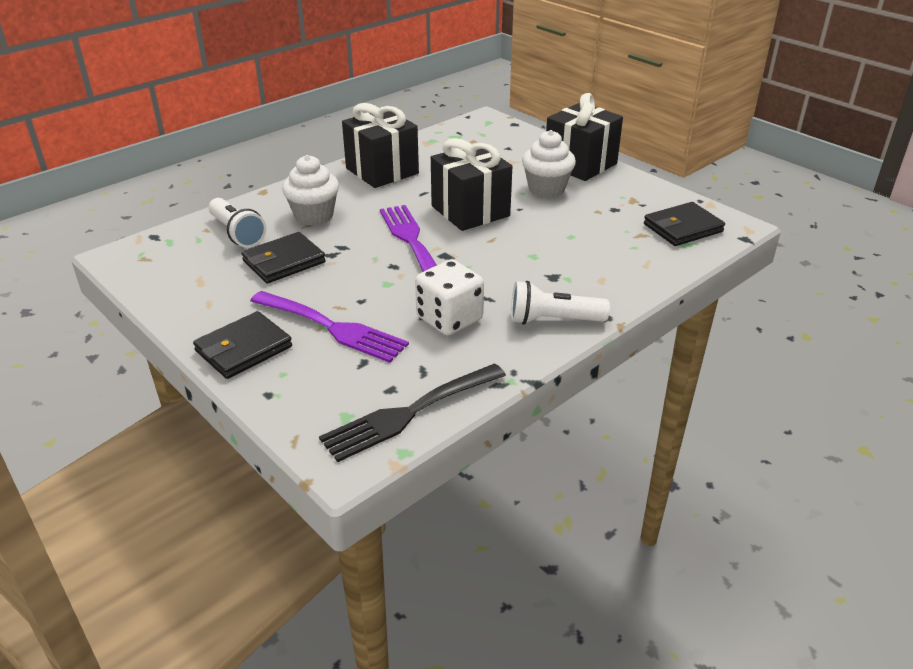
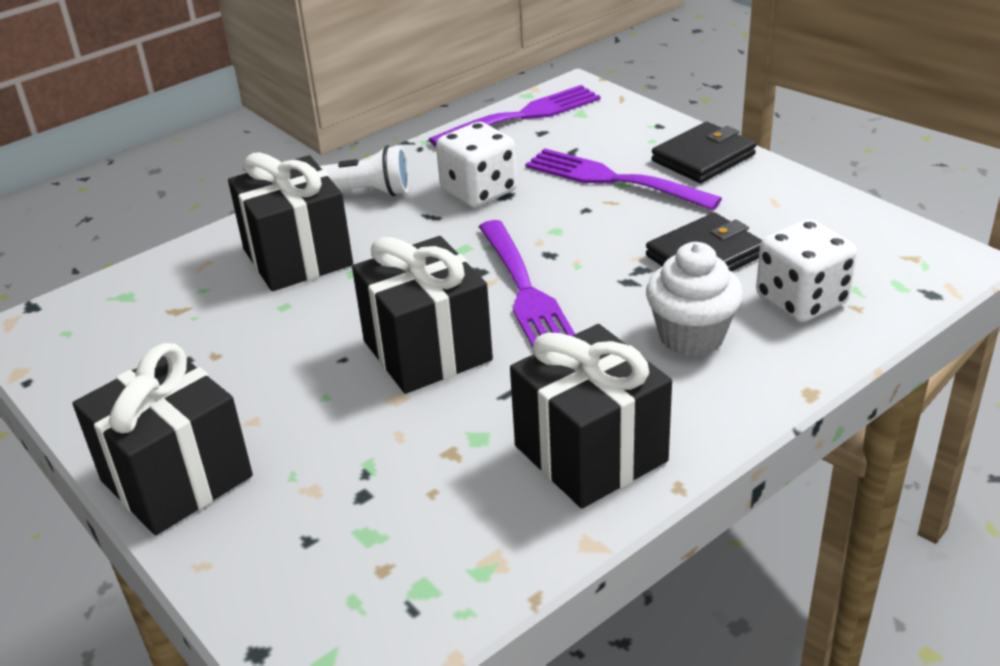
camera: 175 degrees left, 0 degrees up
(237, 233) = (801, 300): white flashlight -> white dice
(409, 413) = (523, 116): black fork -> purple fork
(546, 189) = (277, 405): white cupcake -> none
(578, 267) = (298, 257): none -> black gift
(682, 228) = (106, 322): black wallet -> none

